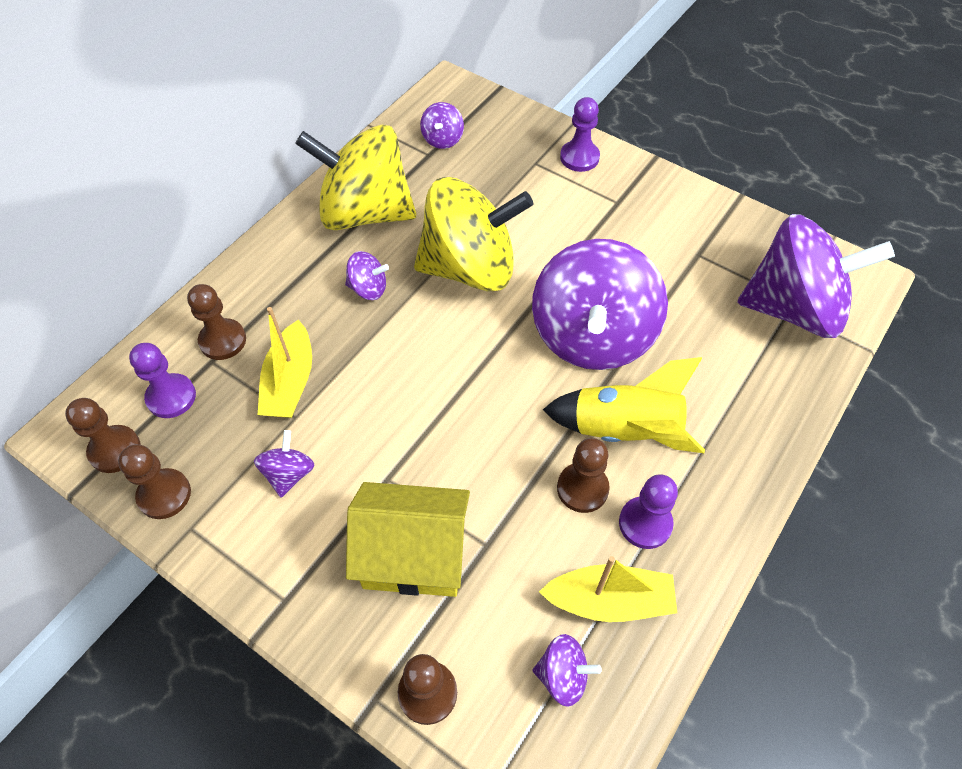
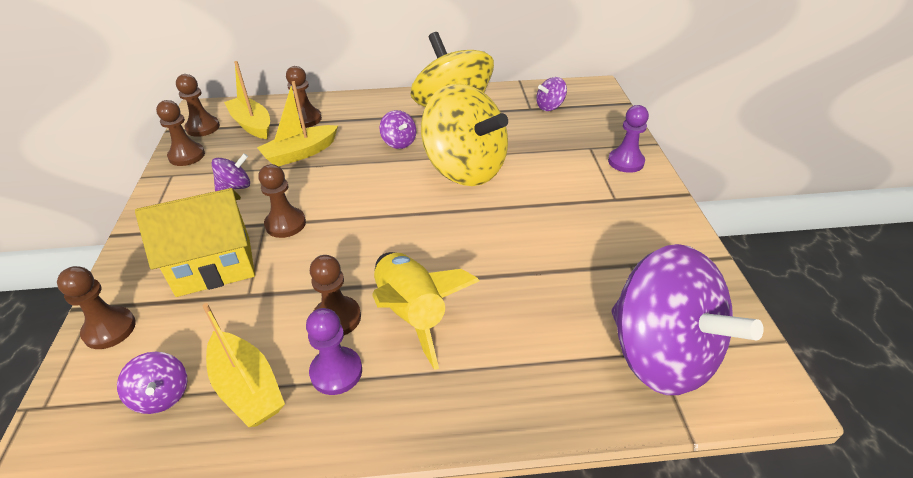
camera: 50 degrees right, 15 degrees down
(171, 397) = (252, 125): purple pawn -> yellow boat
(406, 460) = (285, 224): none -> brown pawn
(414, 555) = (214, 266): yellow house -> yellow house turned 75 degrees counterclockwise
(592, 336) = (478, 251): purple spinning top -> none

